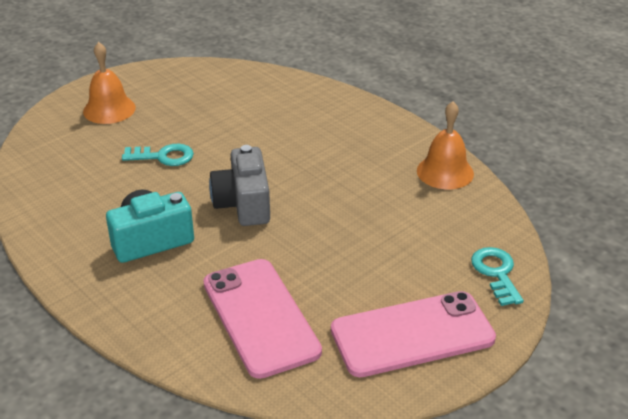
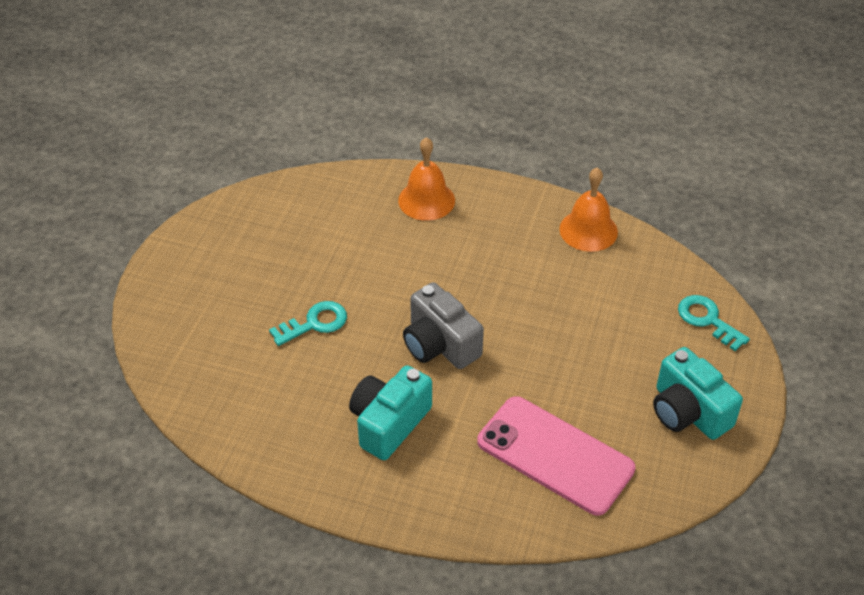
camera: 30 degrees left, 10 degrees up
(109, 109) = (204, 289): orange bell -> orange bell (426, 200)
(412, 334) = (688, 412): pink phone -> turquoise camera

